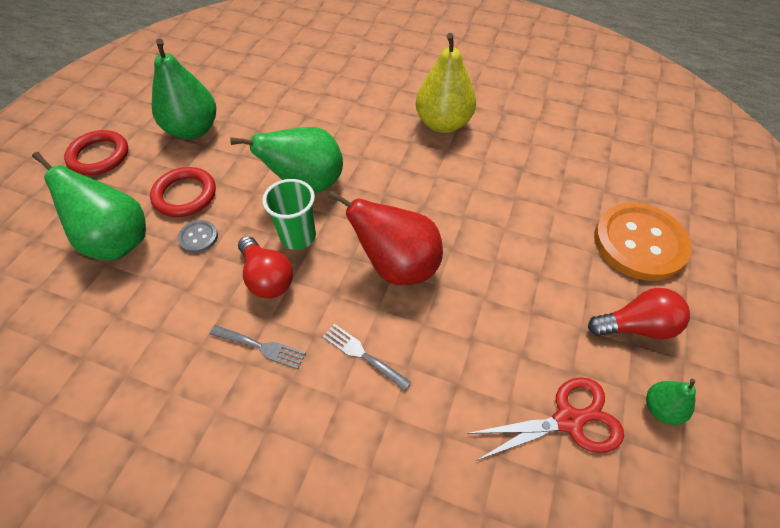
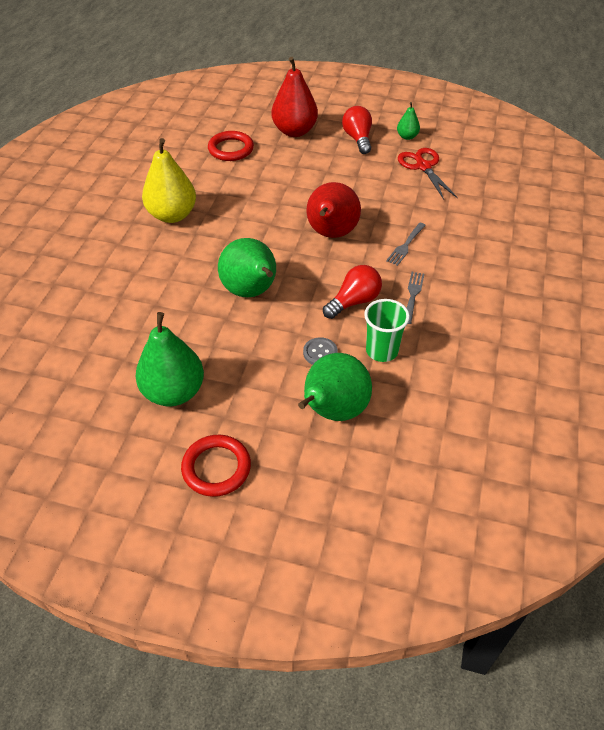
camera: 95 degrees left, 5 degrees down
(185, 195) = (270, 375): red ring -> red ring (231, 149)
(298, 237) = (310, 289): green cup -> green cup (382, 351)
(639, 243) = (294, 131): orange button -> red pear

